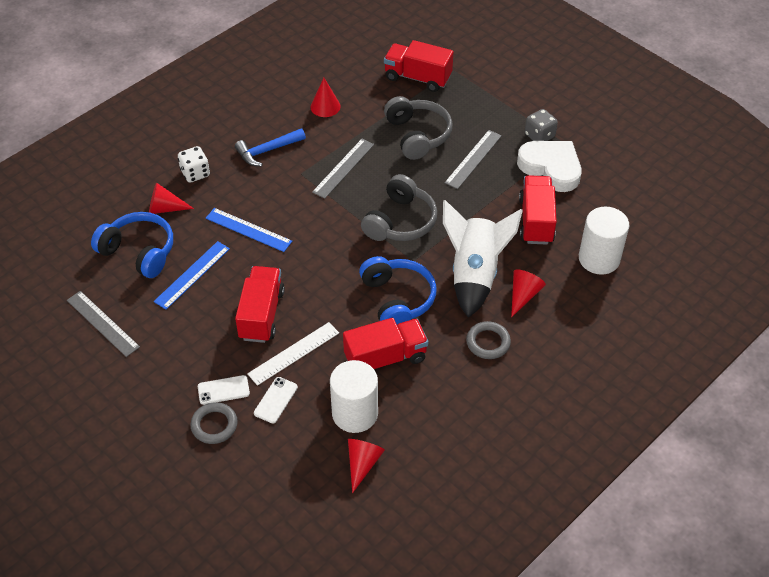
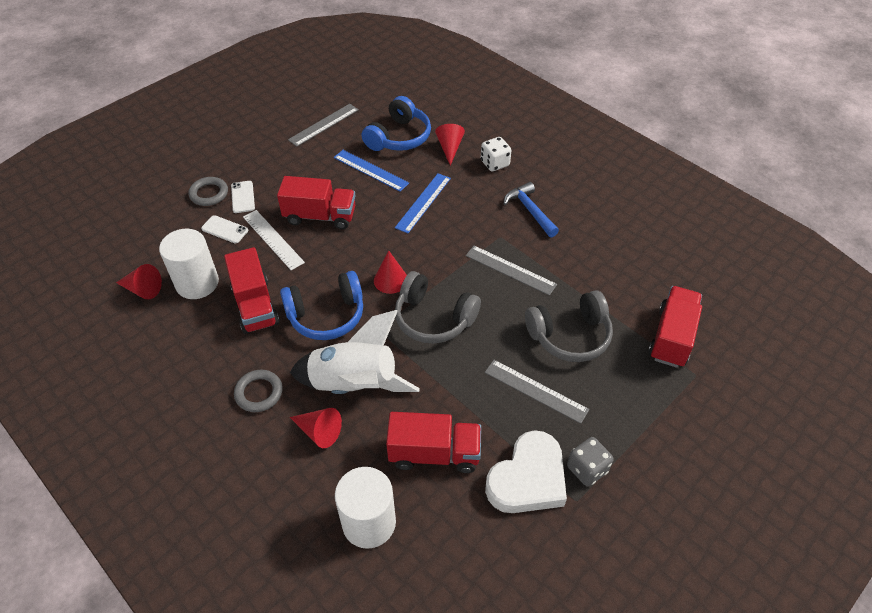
camera: 90 degrees right, 0 degrees up
(325, 106) = (603, 253): red cone -> red cone (390, 280)

